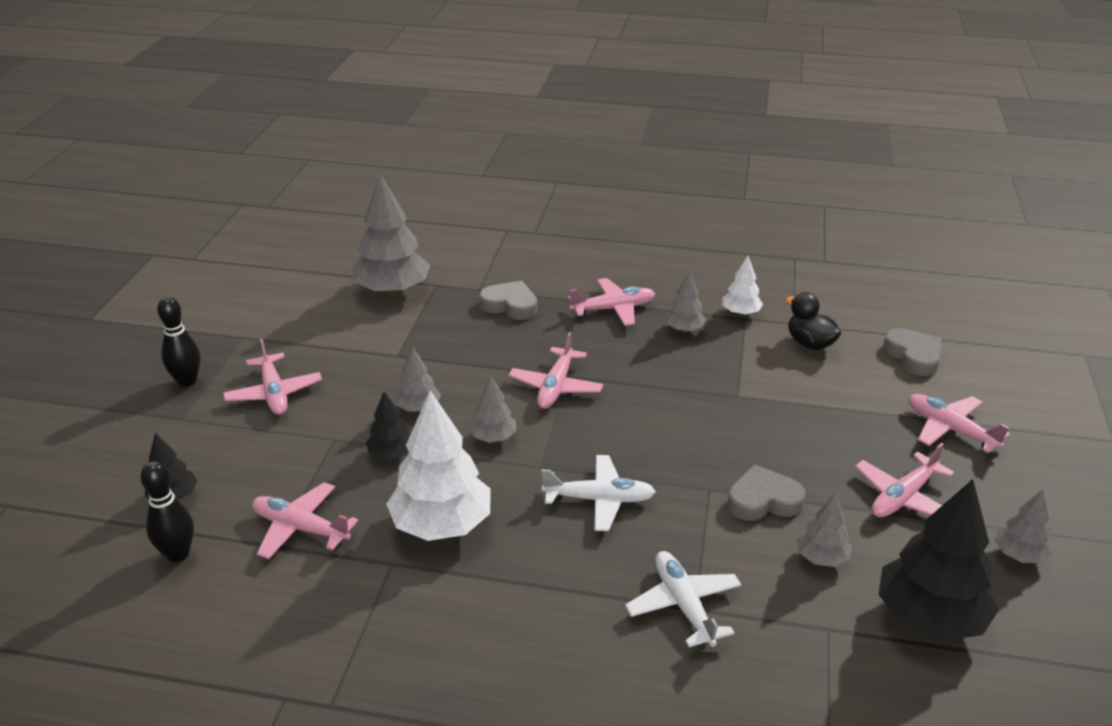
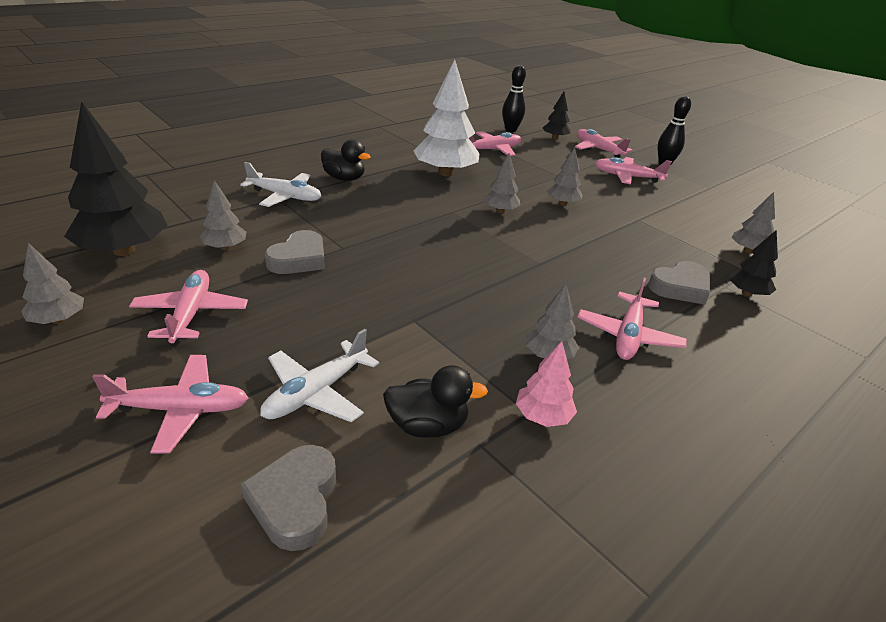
camera: 125 degrees right, 0 degrees up
(391, 454) = (524, 183): black tree -> black tree (746, 293)
(392, 290) = (747, 251): grey tree -> grey tree, size x0.51
(556, 387) = (530, 252): pink plane -> pink plane (598, 149)
(573, 595) = (344, 178): none -> black duck
(600, 500) = (395, 213): white plane -> white plane (316, 393)
(740, 313) = (543, 416): white tree -> pink tree
(913, 356) = (295, 500): grey heart -> grey heart turned 75 degrees clockwise

